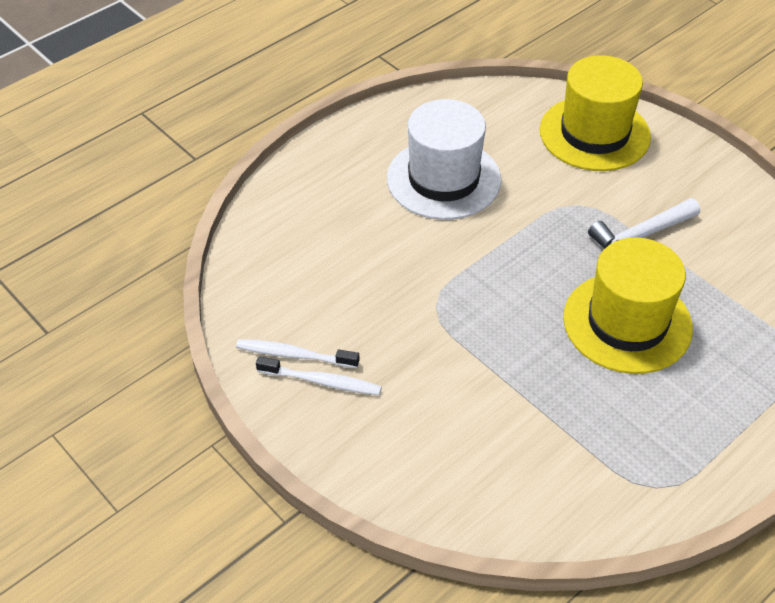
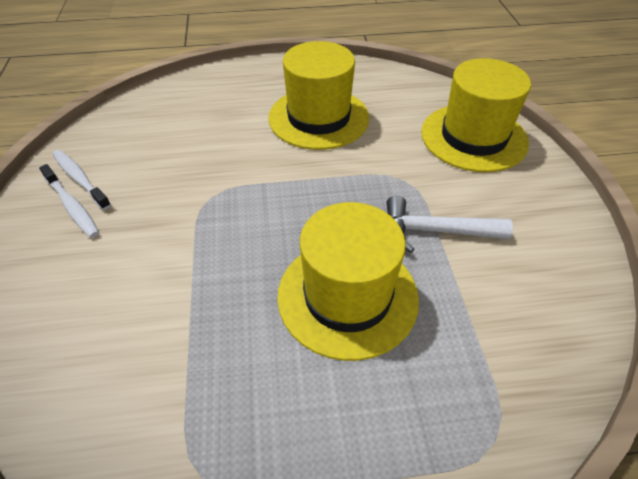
camera: 35 degrees right, 0 degrees up
(443, 179) = (318, 118): white hat -> yellow hat

